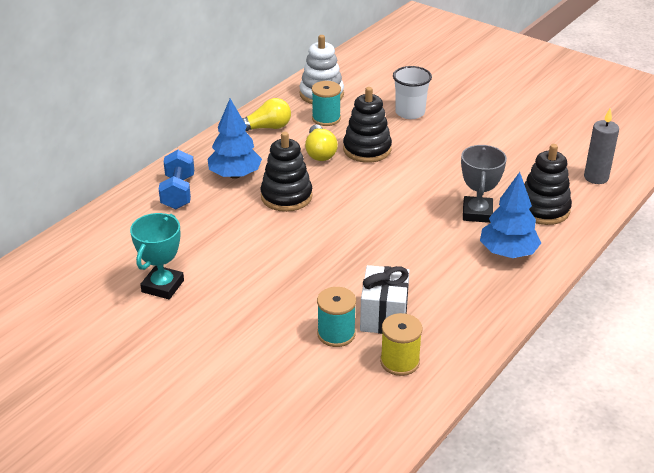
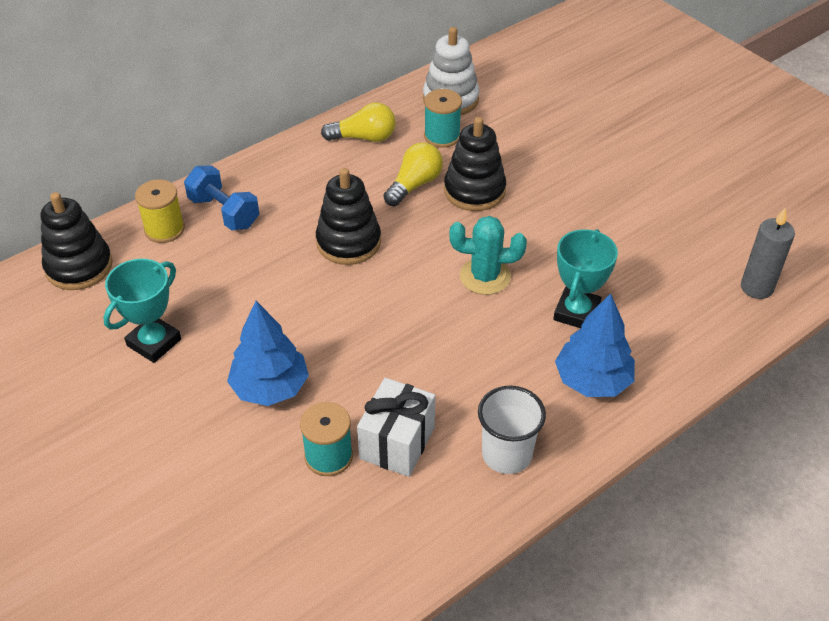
camera: 15 degrees right, 10 degrees up
(178, 192) = (224, 212): blue dumbbell -> blue dumbbell turned 60 degrees counterclockwise
(235, 175) = (300, 199): blue tree -> blue tree (270, 388)
(320, 152) = (414, 185): yellow light bulb -> yellow light bulb turned 150 degrees counterclockwise
(399, 362) = (390, 515): yellow spool -> yellow spool (164, 229)
(400, 202) = (485, 276): none -> turquoise cactus
(410, 112) = (550, 145): white cup -> white cup (506, 454)
(477, 213) = (576, 312): grey trophy -> turquoise trophy
(543, 209) = (665, 323): black stacking toy -> black stacking toy (79, 267)

